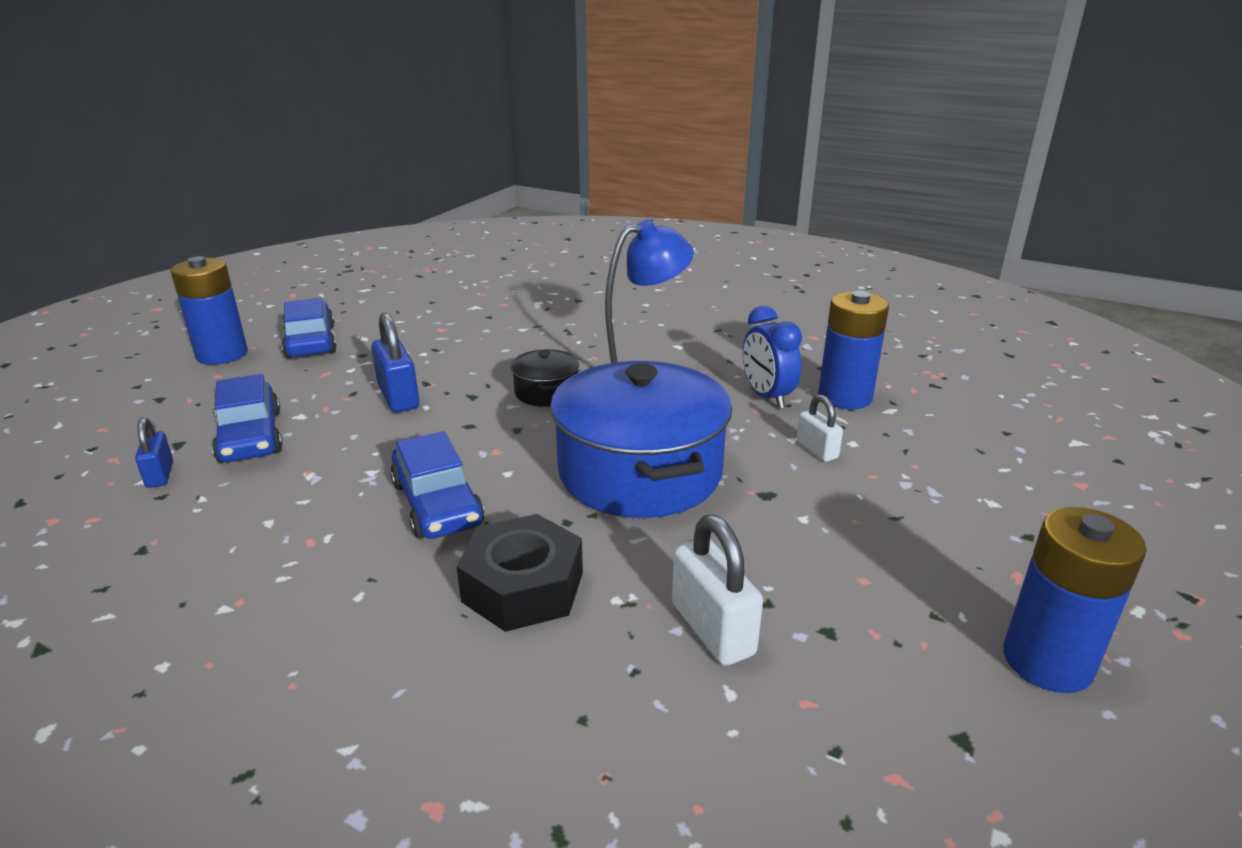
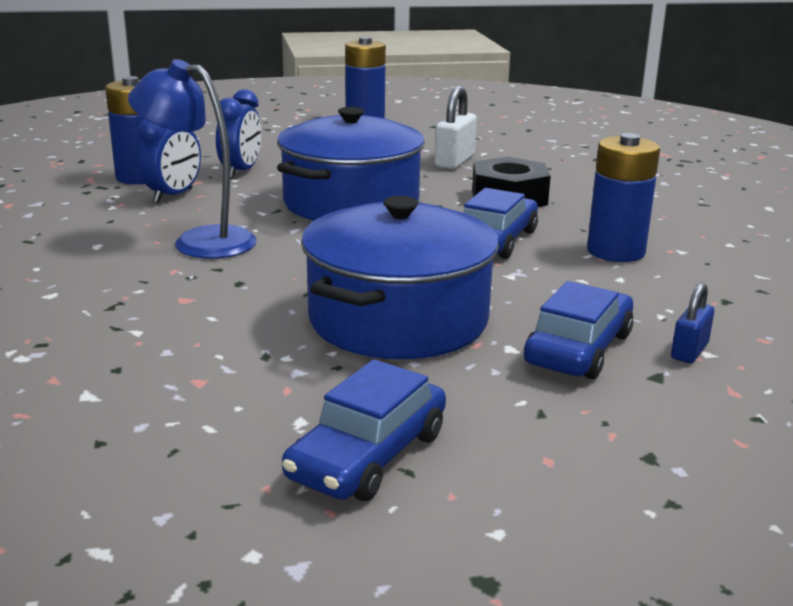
camera: 130 degrees left, 5 degrees down
(222, 354) = (510, 503): blue battery -> blue battery (615, 251)
(398, 397) = (398, 320): blue padlock -> blue pot
(546, 392) = (282, 264): black pot -> none
(817, 450) = (241, 172): white padlock -> blue clock

